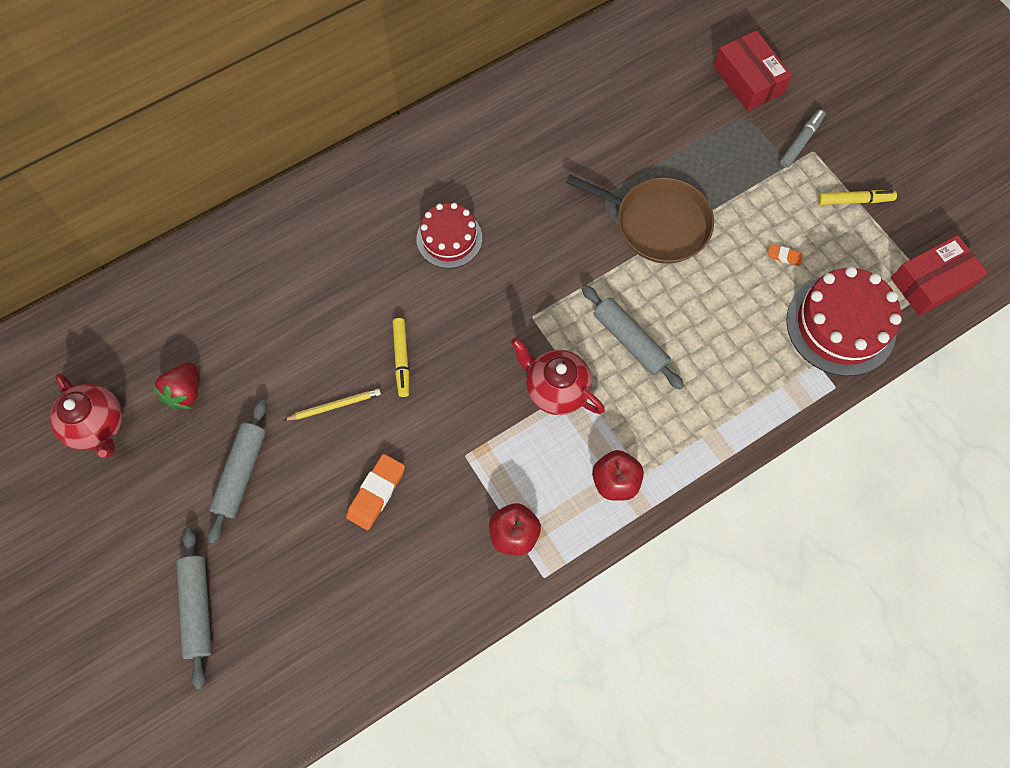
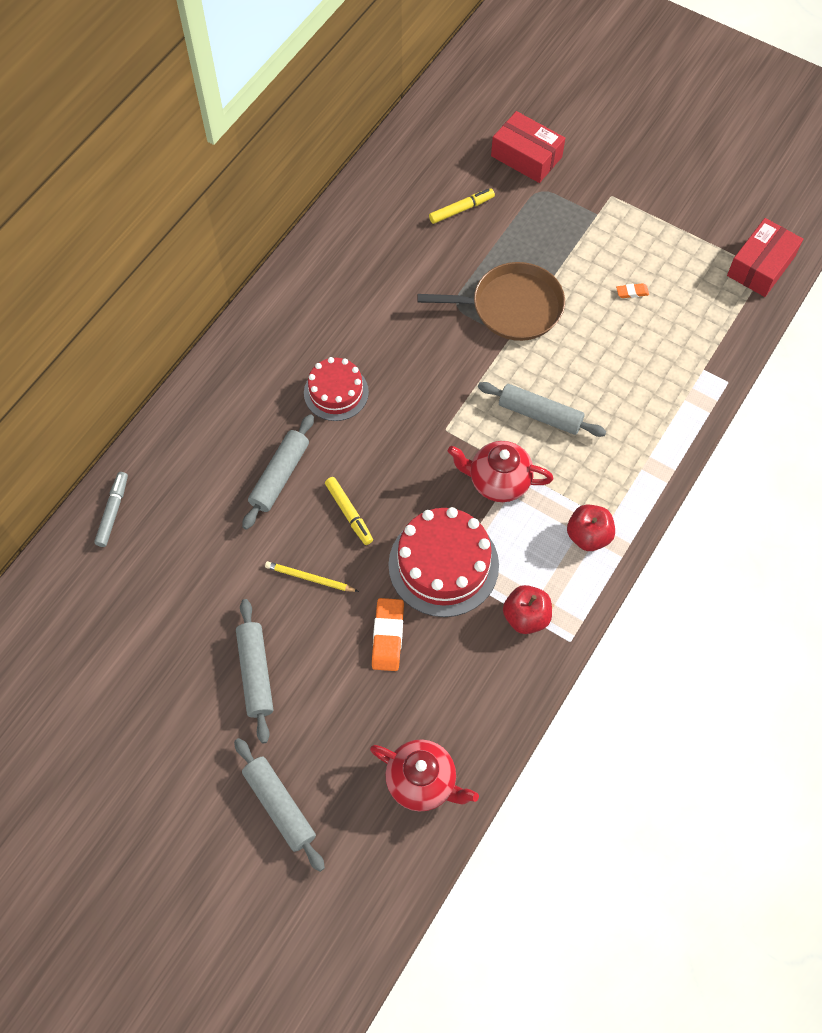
camera: 25 degrees left, 5 degrees down
(98, 426) = (96, 692): red teapot -> red teapot (422, 782)
(185, 392) = (163, 626): red strawberry -> none
(334, 405) = (310, 578): yellow pencil -> yellow pencil turned 120 degrees counterclockwise
(357, 296) = (279, 476): none -> grey rolling pin
(800, 142) = (597, 192): grey marker -> grey marker (112, 512)
(840, 325) = (706, 330): red cake -> red cake (443, 565)
(854, 200) = (665, 224): yellow marker -> yellow marker (461, 209)

